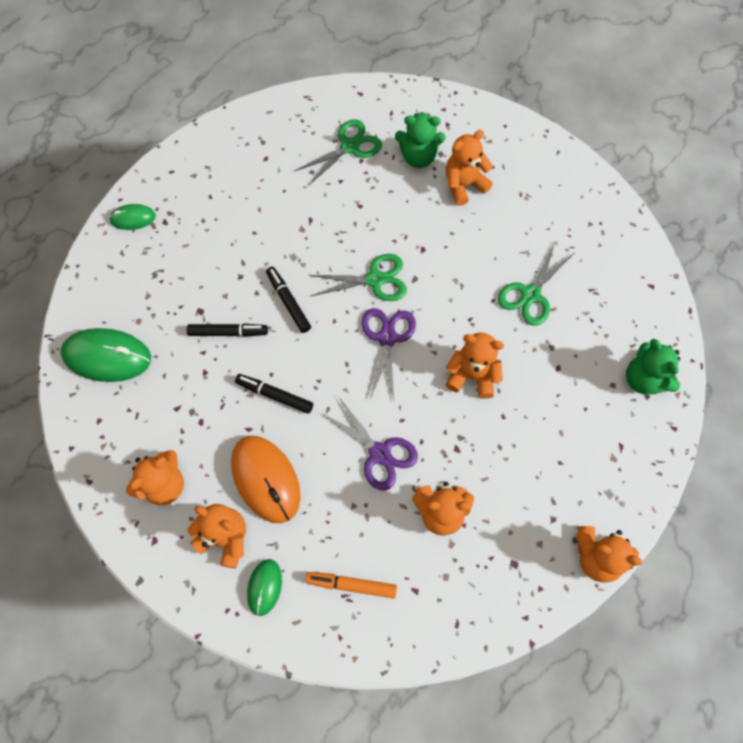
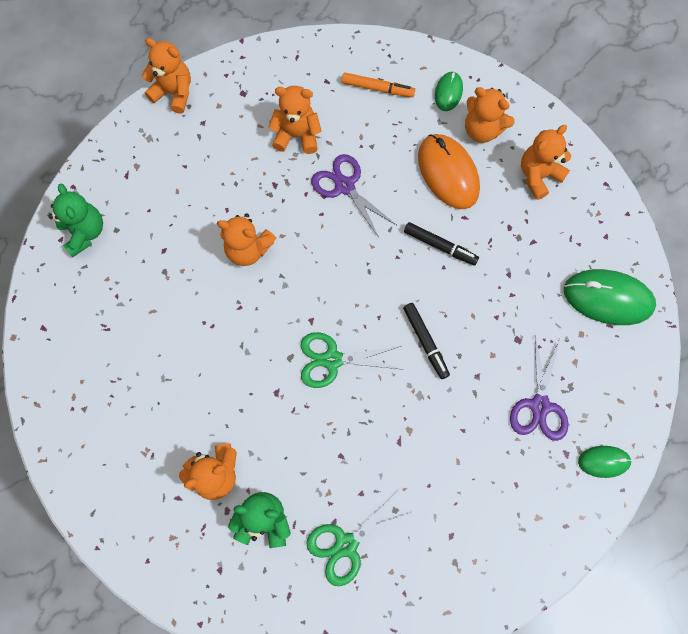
camera: 175 degrees left, 5 degrees up
(228, 332) = (487, 313): black marker -> none
(387, 337) = (326, 294): purple scissors -> purple scissors (539, 406)
(530, 295) = (172, 328): green scissors -> none

